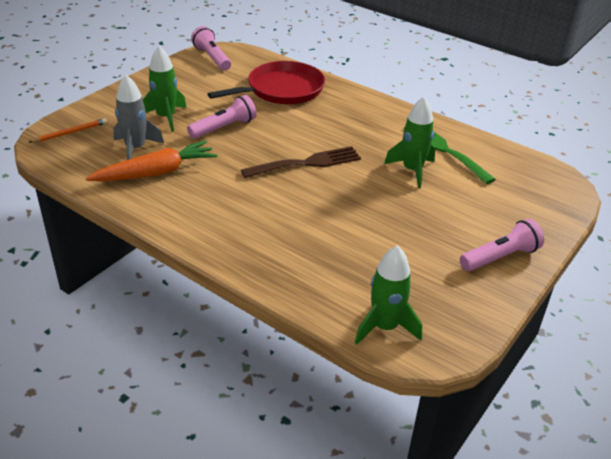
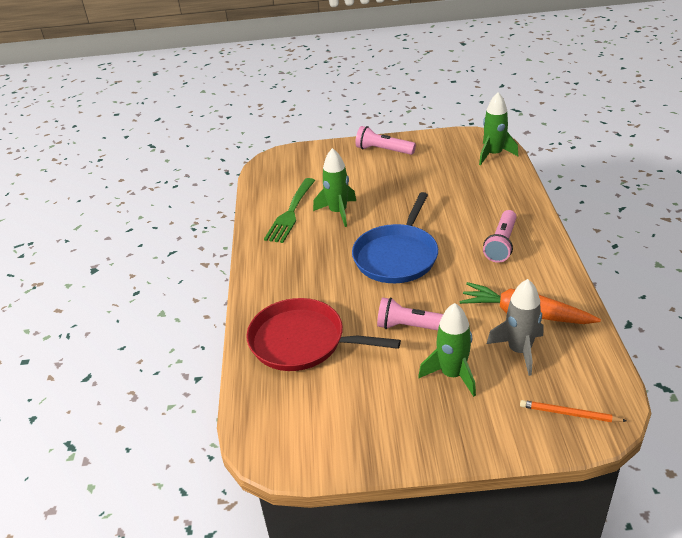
camera: 125 degrees left, 0 degrees up
(212, 58) = (296, 443): pink flashlight -> pink flashlight (501, 244)
(307, 163) = (397, 256): brown fork -> blue pan

